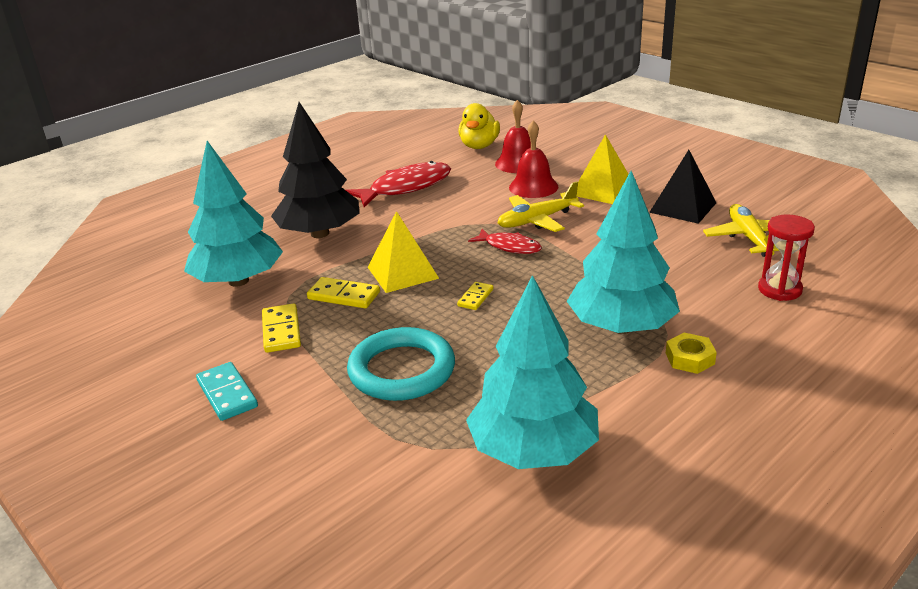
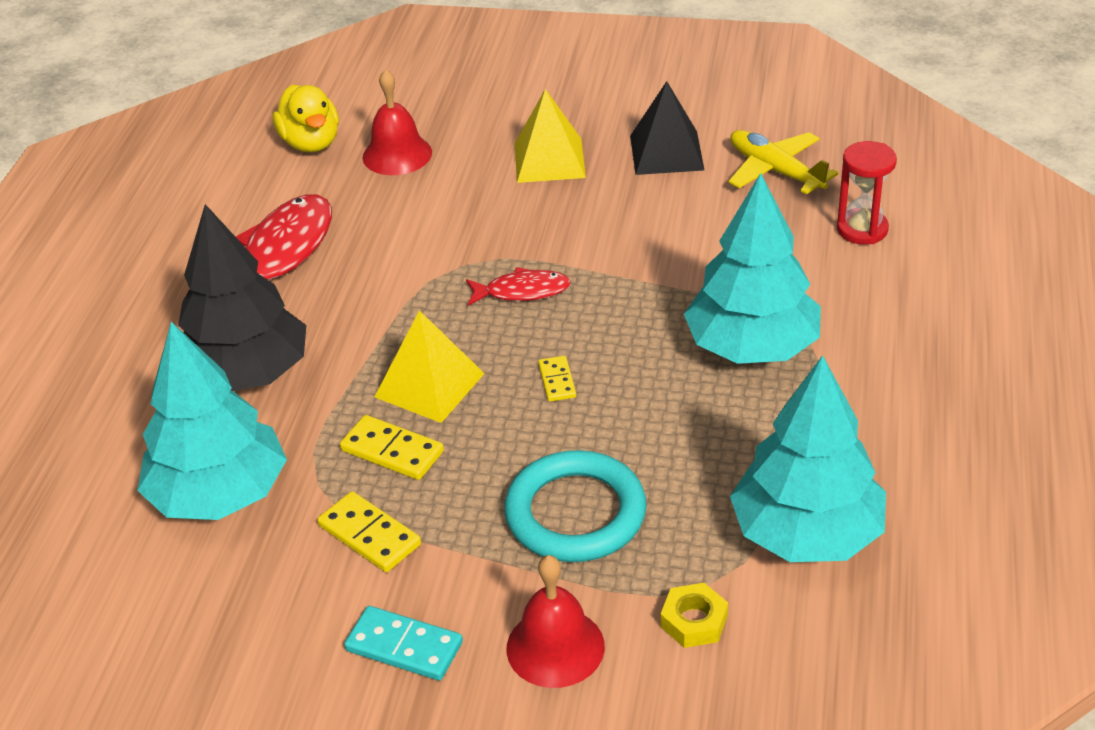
camera: 35 degrees left, 10 degrees up
(343, 296) = (392, 451): yellow domino -> yellow domino turned 45 degrees clockwise
(533, 187) = (457, 187): red bell -> red bell (555, 647)
(537, 220) = (515, 238): yellow plane -> none
(690, 358) = (852, 355): yellow nut -> yellow nut (694, 621)

